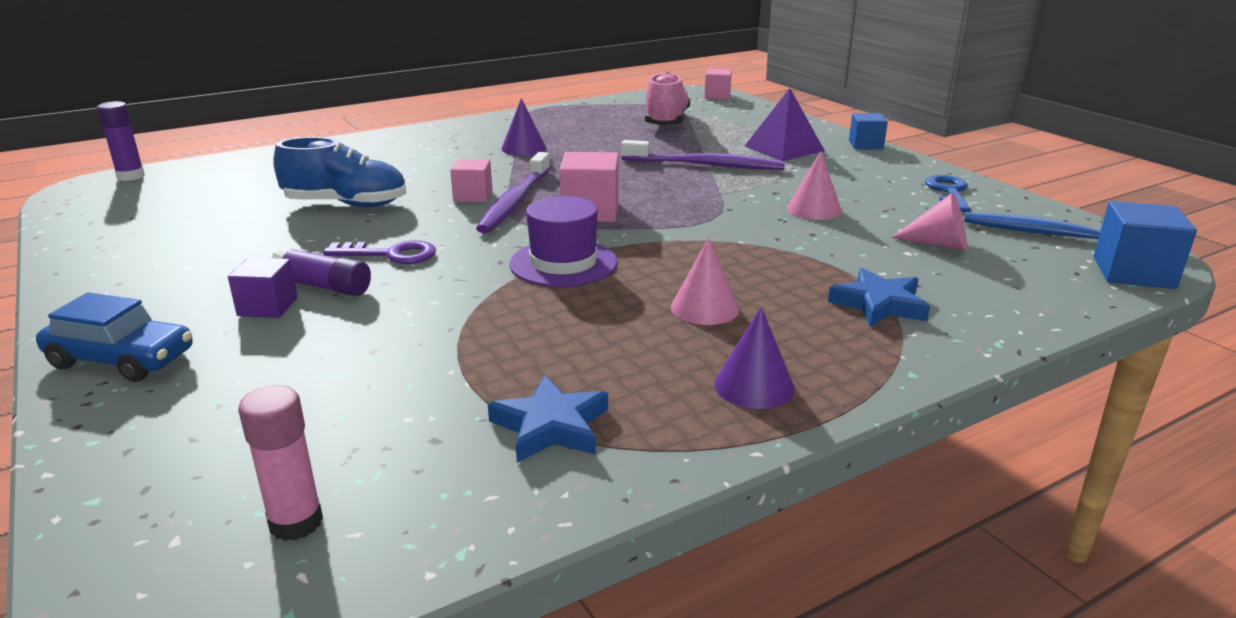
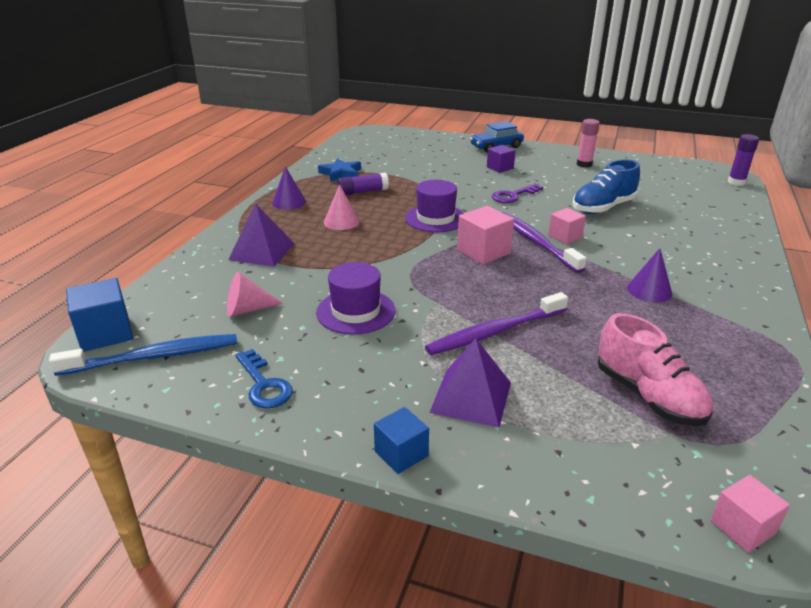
camera: 140 degrees right, 5 degrees up
(296, 522) = (370, 144): pink glue stick -> pink glue stick (584, 164)
(323, 286) = (502, 178): purple glue stick -> purple glue stick (363, 192)
(814, 209) = (356, 311): pink cone -> purple hat
(879, 304) = (262, 251): blue star -> purple pyramid

